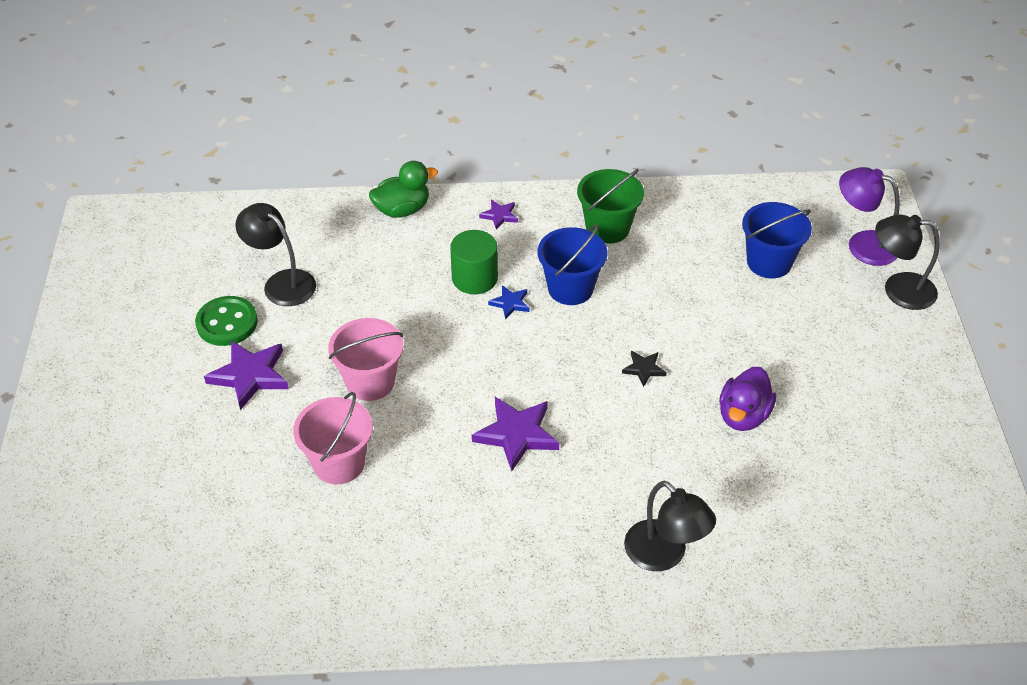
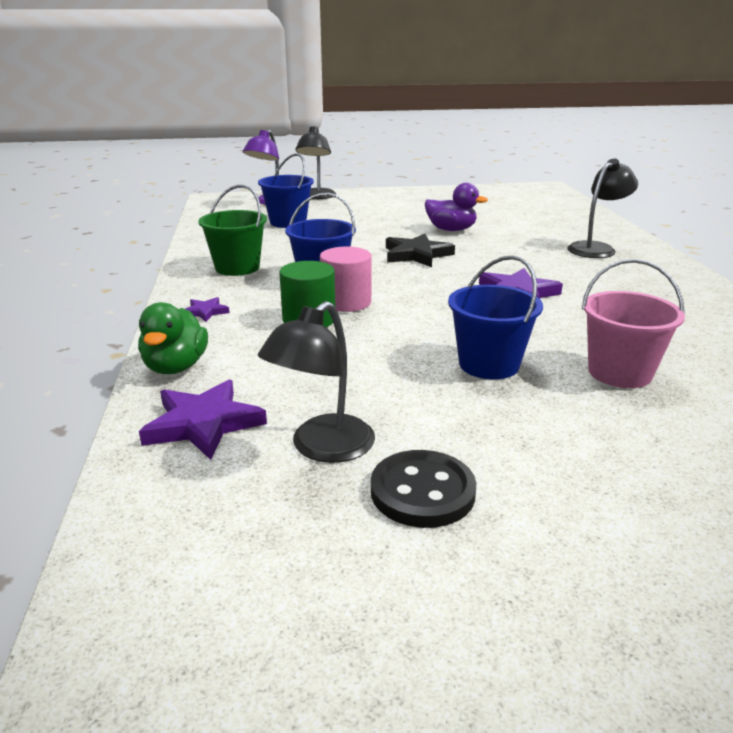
camera: 95 degrees left, 20 degrees down
(227, 323) = (422, 492): green button -> black button
(250, 376) = (523, 453): purple star -> purple star (203, 424)
(370, 382) = (489, 364): pink bucket -> blue bucket
(402, 210) = (176, 367): green duck -> green duck turned 150 degrees counterclockwise
(510, 303) = (346, 302): blue star -> pink cylinder
(644, 369) = (416, 254): black star -> black star, size x1.89

